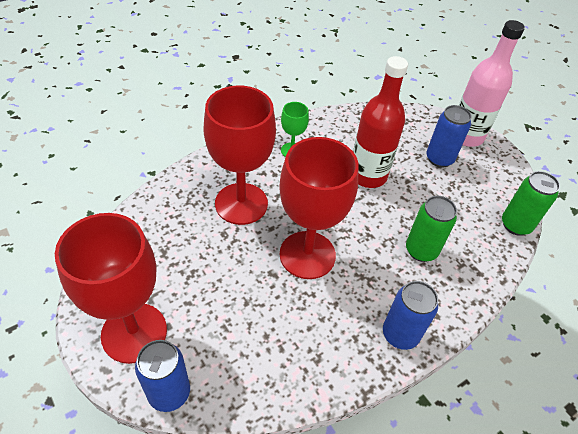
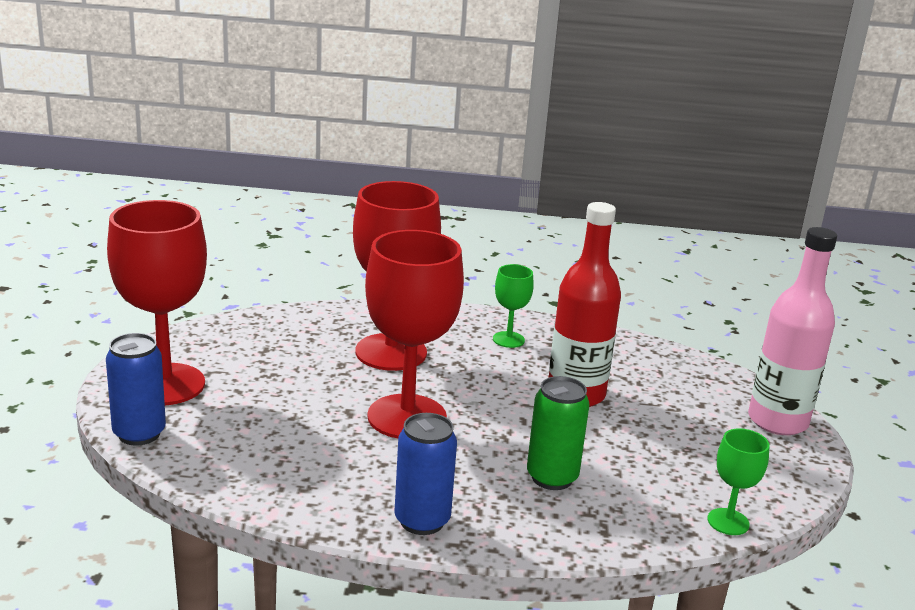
camera: 40 degrees right, 25 degrees down
(439, 159) = (701, 423): blue can -> none
(515, 225) = (728, 522): green can -> green goblet

